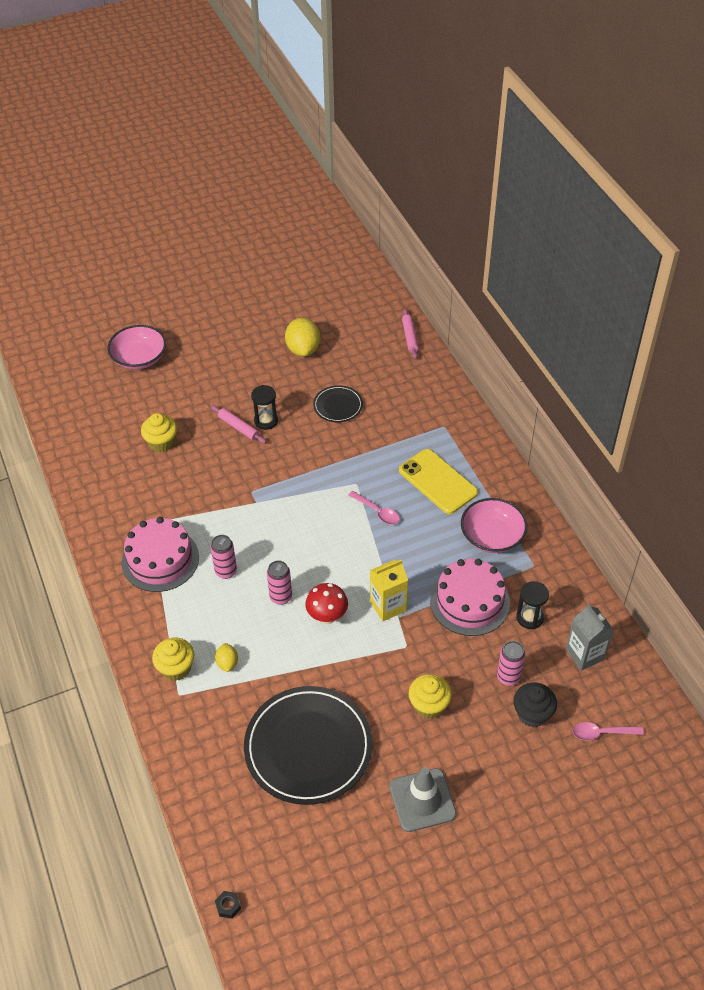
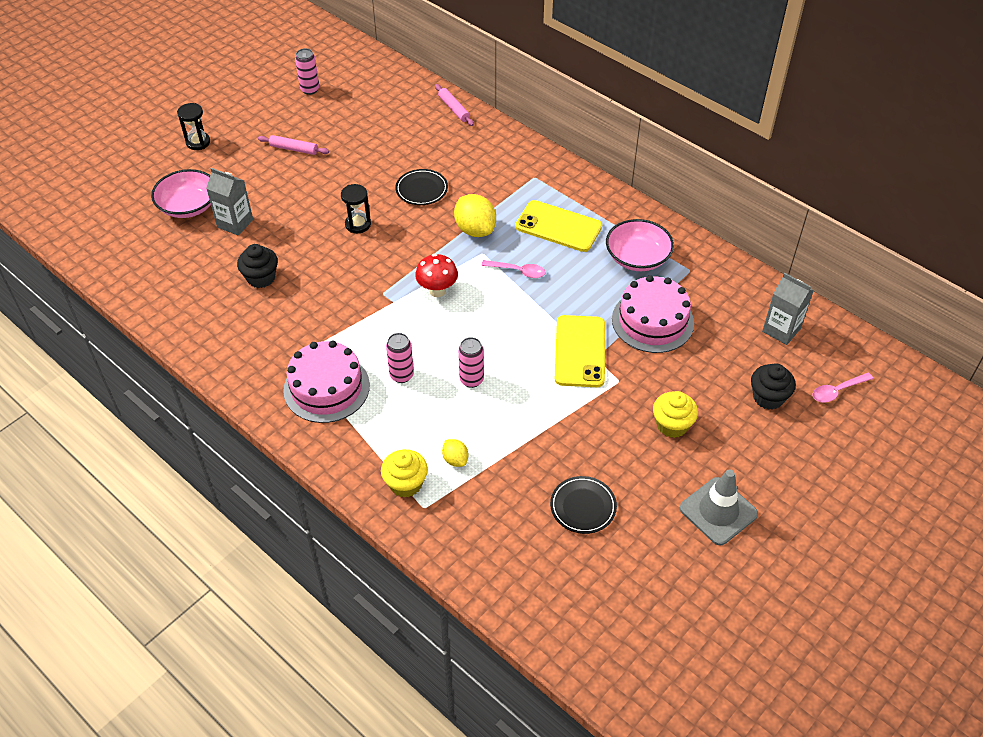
camera: 25 degrees left, 0 degrees up
(161, 442) = (261, 278): yellow cupcake -> black cupcake
(167, 386) = (235, 223): none -> grey carton
(228, 906) = (595, 686): black nut -> none
(238, 427) = (333, 239): pink rolling pin -> pink rolling pin (293, 149)
(303, 349) = (356, 149): yellow lemon -> yellow lemon (475, 229)
(308, 747) = (583, 506): black plate -> black plate, size x0.48
(327, 617) = (528, 381): red mushroom -> red mushroom (437, 291)
(388, 606) = (580, 351): yellow carton -> yellow phone
(508, 677) = (727, 374): pink can -> pink can (310, 89)
(530, 617) = (714, 316): black hourglass -> black hourglass (198, 142)

